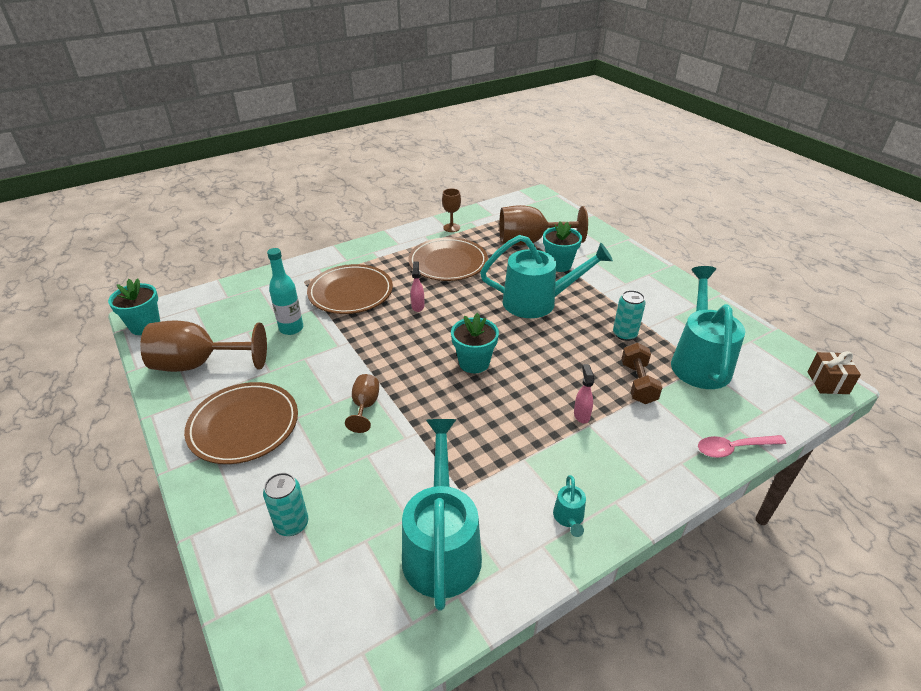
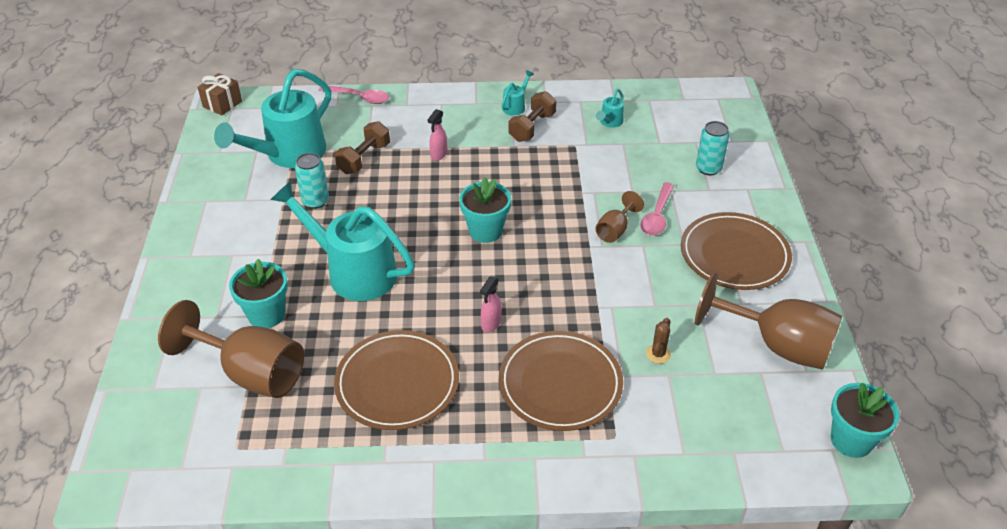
camera: 150 degrees left, 5 degrees up
(291, 328) = (658, 354): turquoise bottle -> brown cactus
(331, 437) = (657, 216): none -> pink spoon
(442, 546) = (609, 122): turquoise watering can -> turquoise watering can, size x0.41
(451, 228) = (326, 462): brown goblet -> none
(524, 493) = (532, 127): none -> brown dumbbell

